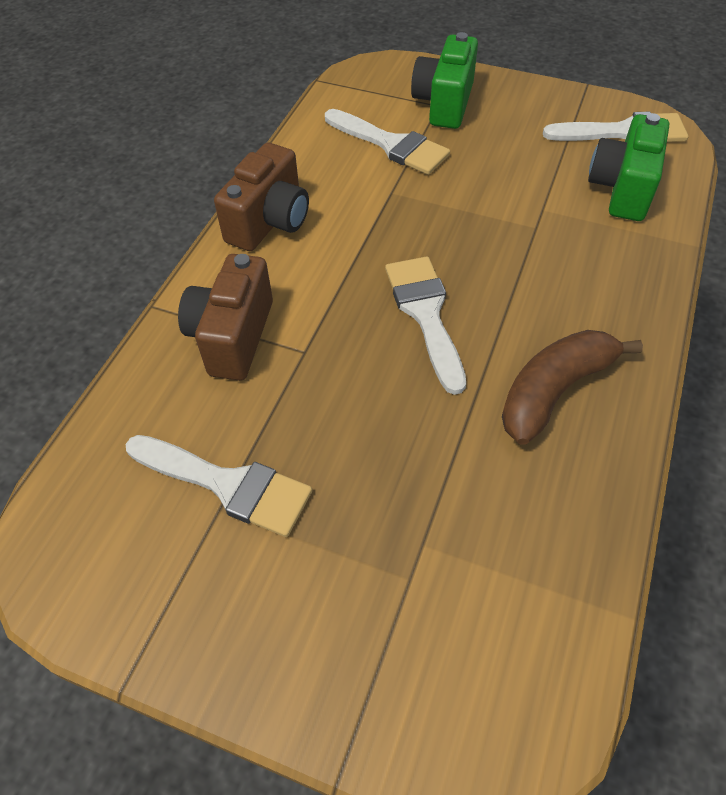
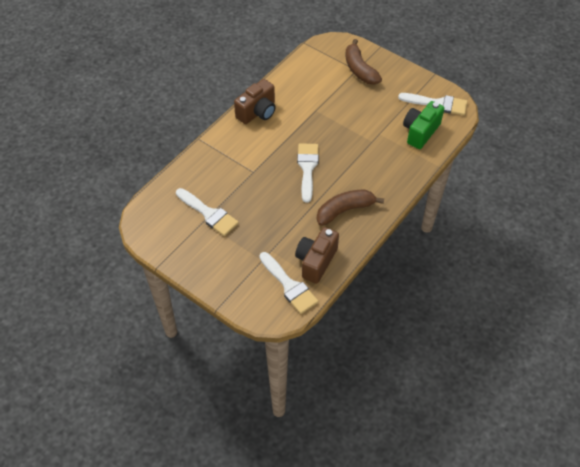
camera: 15 degrees right, 0 degrees up
(232, 336) = (227, 159): brown camera -> brown camera (316, 261)
(391, 145) = (325, 86): white brush -> white brush (289, 286)
(444, 103) = (359, 69): green camera -> brown banana

